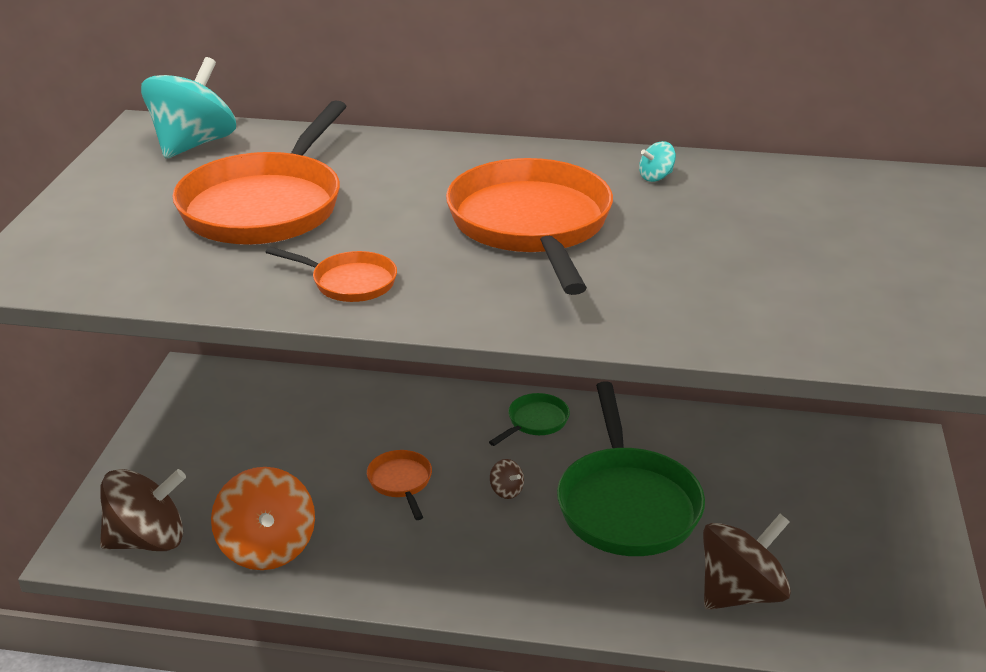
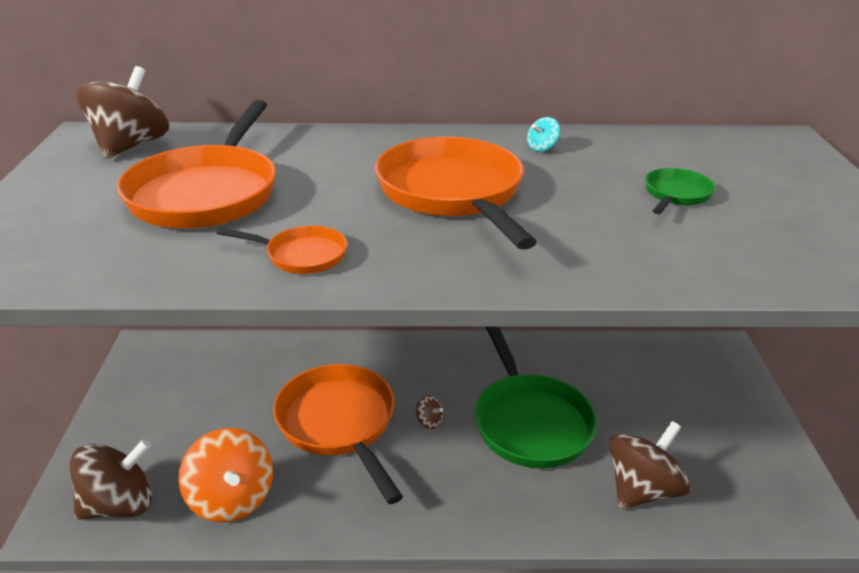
camera: 10 degrees left, 0 degrees up
(194, 144) = (131, 146): turquoise spinning top -> brown spinning top
(401, 482) = (339, 424): orange pan -> orange pan, size x2.16
(535, 421) = (439, 359): green pan -> green pan (676, 195)

